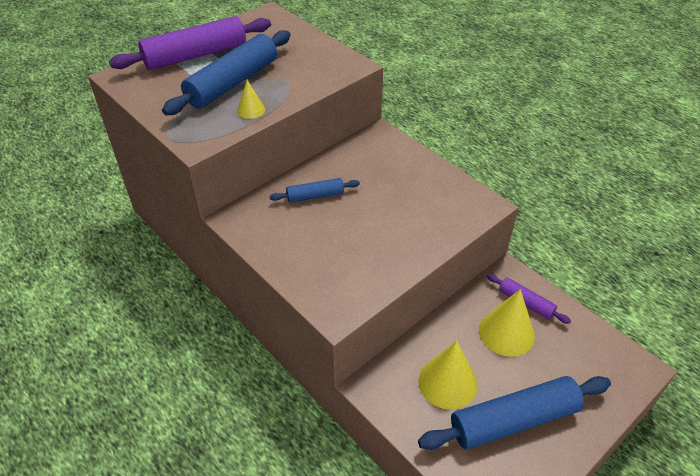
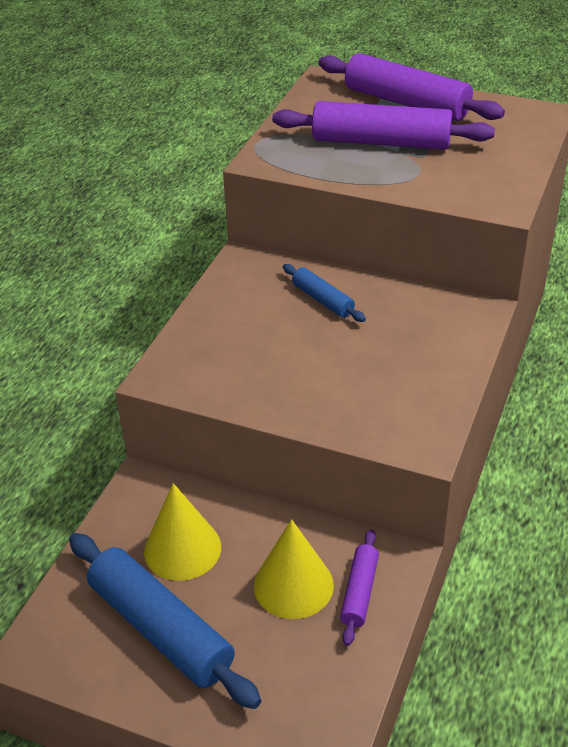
camera: 65 degrees right, 5 degrees down
(232, 83) = (381, 142): blue rolling pin -> purple rolling pin
(251, 110) = (345, 170): yellow cone -> none

